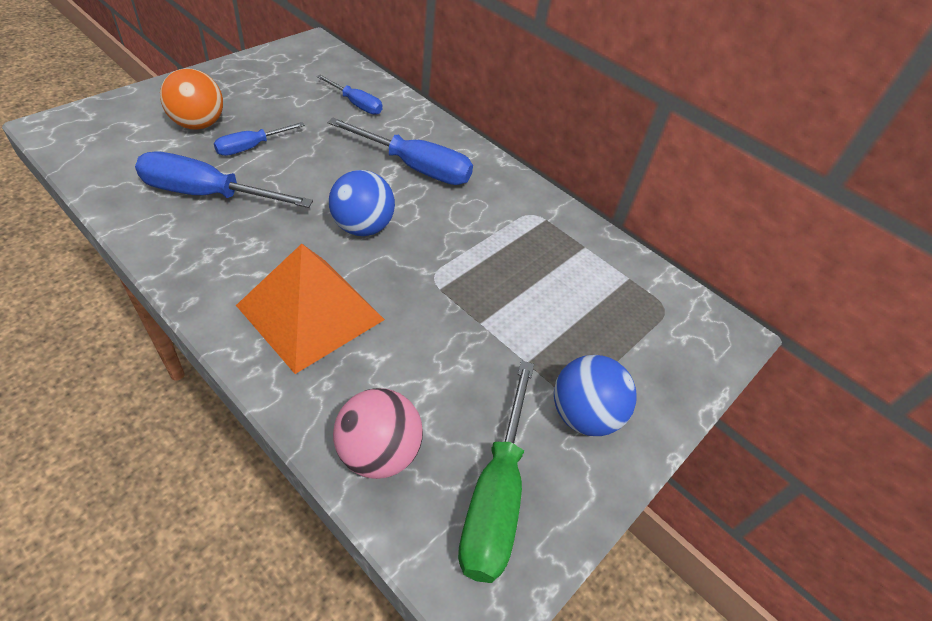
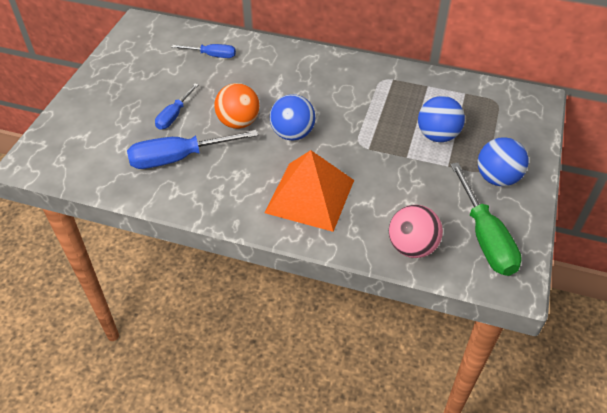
camera: 20 degrees left, 0 degrees up
(198, 124) = (123, 116): orange ball -> orange ball (238, 122)
(415, 167) = (289, 82): blue screwdriver -> none
(545, 315) = (437, 136): none -> blue ball

